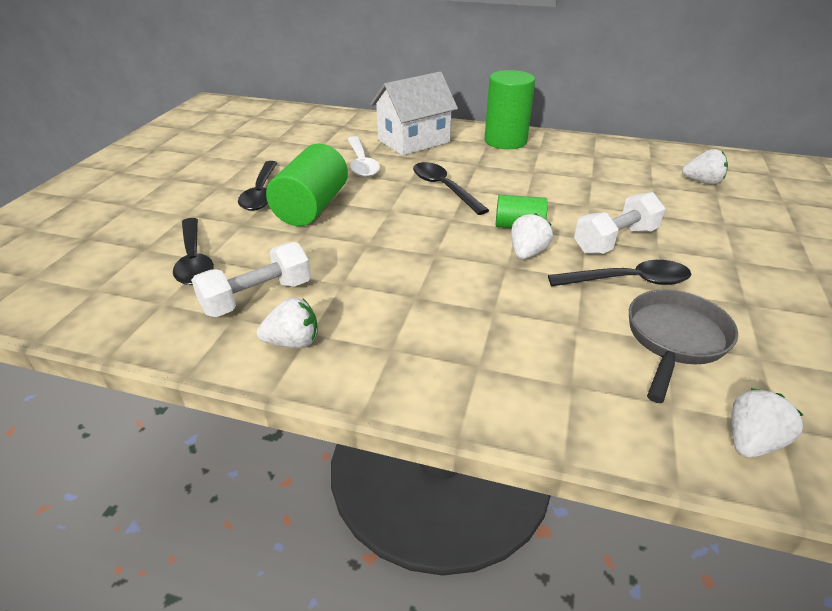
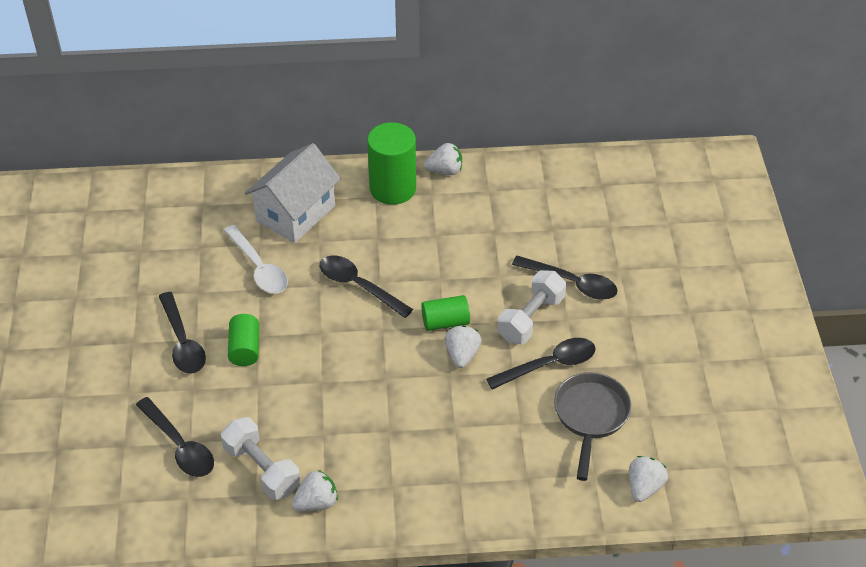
camera: 20 degrees left, 10 degrees up
(257, 297) = (262, 469): white dumbbell -> white dumbbell turned 75 degrees counterclockwise
(311, 207) = (245, 349): green cylinder -> green cylinder, size x0.58
(668, 224) = (572, 283): none -> black spoon
(702, 182) = (596, 211): white strawberry -> white strawberry (445, 171)

